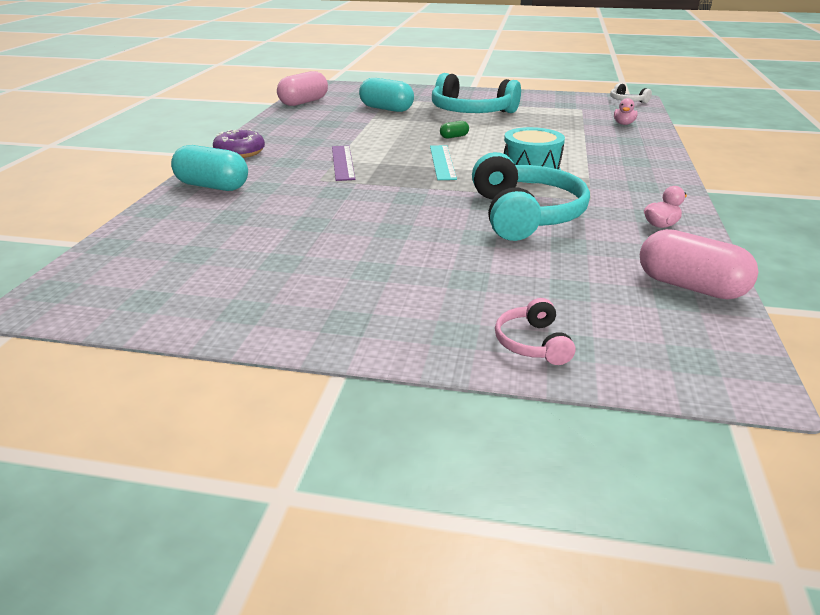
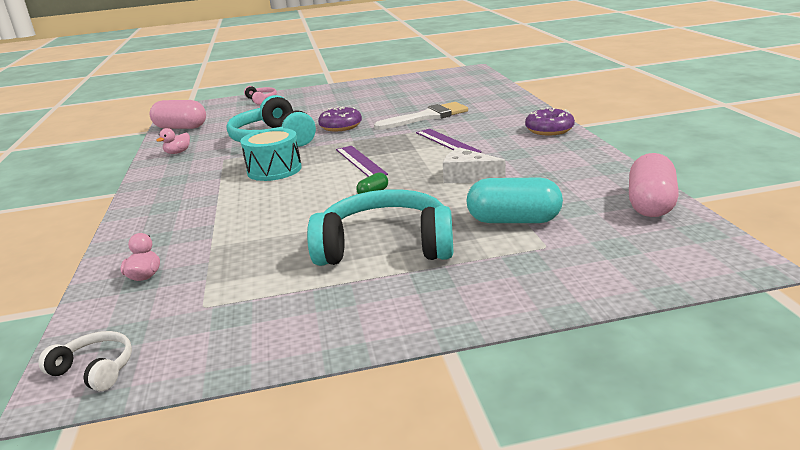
camera: 160 degrees right, 5 degrees down
(212, 186) = (507, 108): turquoise capsule -> none
(310, 199) = (427, 117): none -> white brush
(373, 133) = (467, 177): none -> white cheese
(426, 213) = (341, 126): none -> purple donut
(442, 162) = (360, 161): turquoise ruler -> purple ruler

